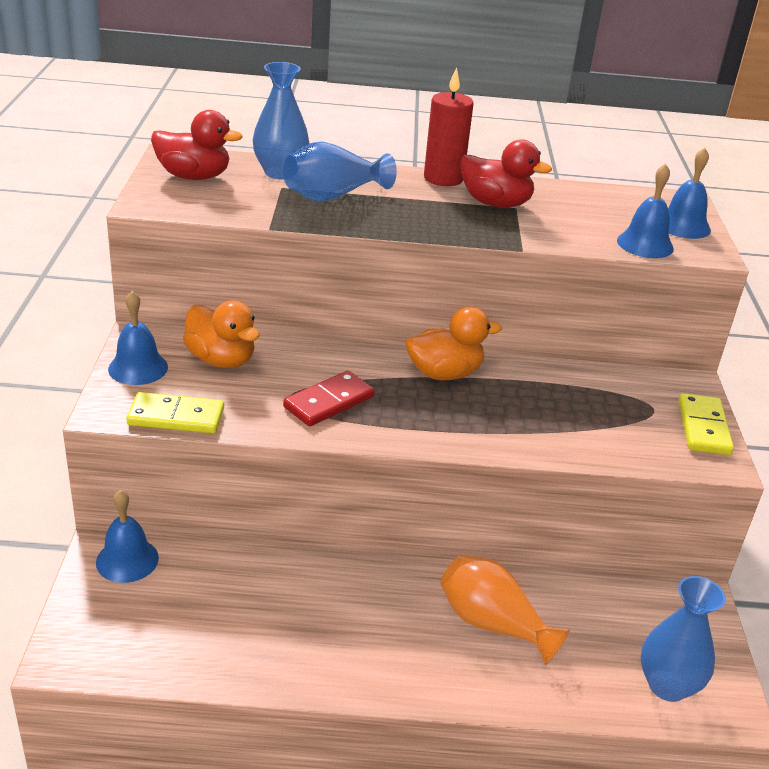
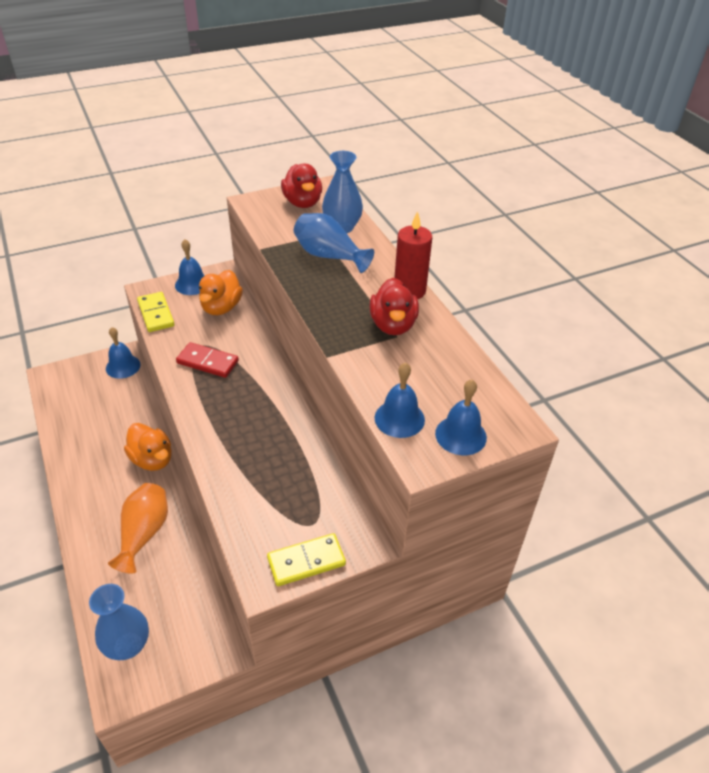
camera: 65 degrees right, 10 degrees up
(444, 373) = (275, 400): orange duck -> orange duck (152, 459)

